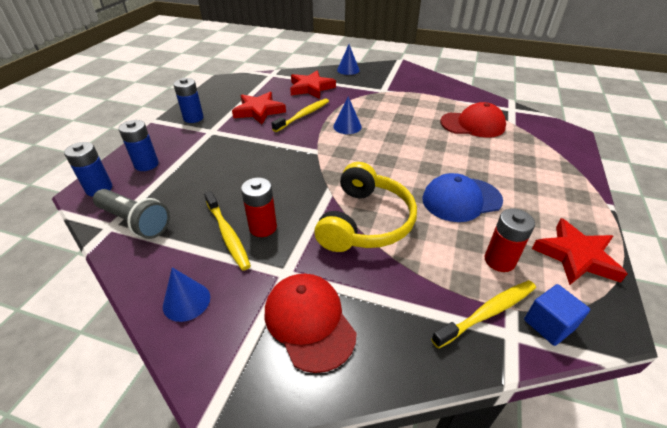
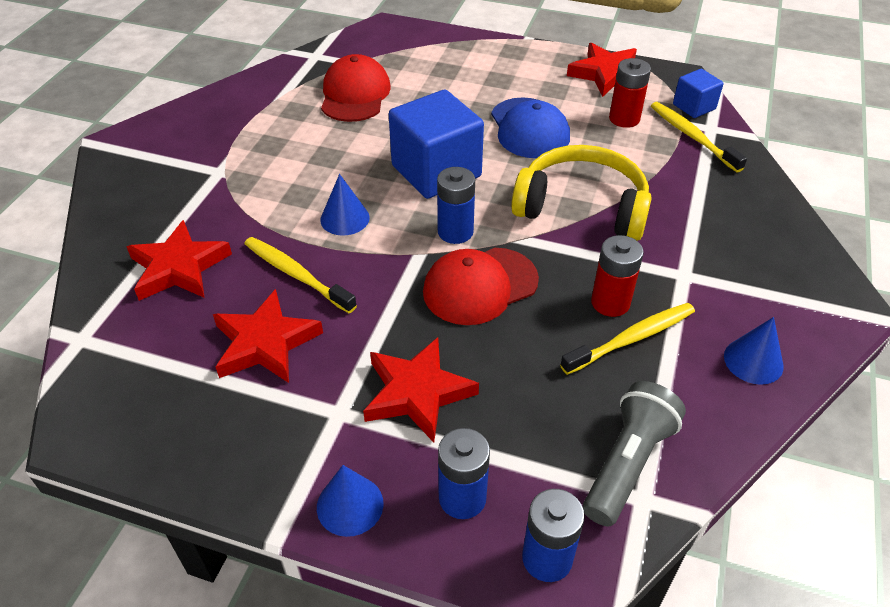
camera: 90 degrees left, 5 degrees up
(193, 118) = (277, 457): blue battery -> blue battery (455, 232)
(214, 151) = (417, 393): none -> red star
(309, 321) = (743, 252): red cap -> red cap (480, 286)
(348, 70) = (107, 213): blue cone -> blue cone (350, 505)
(396, 156) = (436, 171): none -> blue cube

